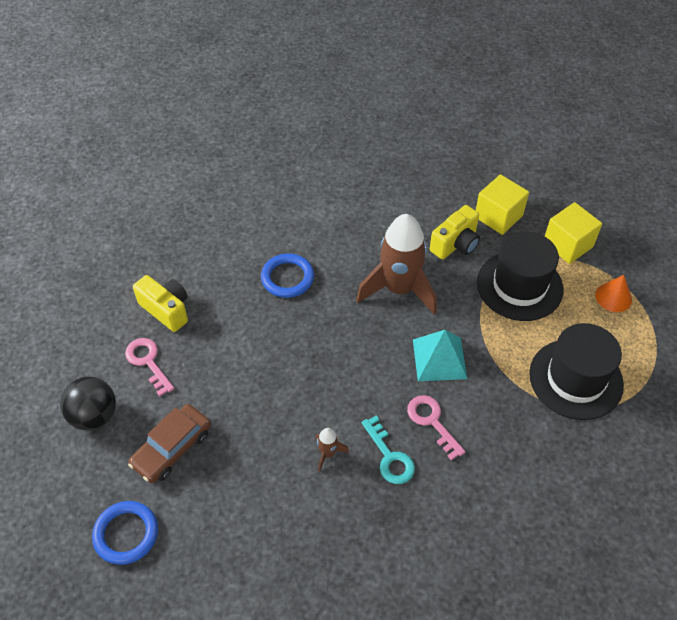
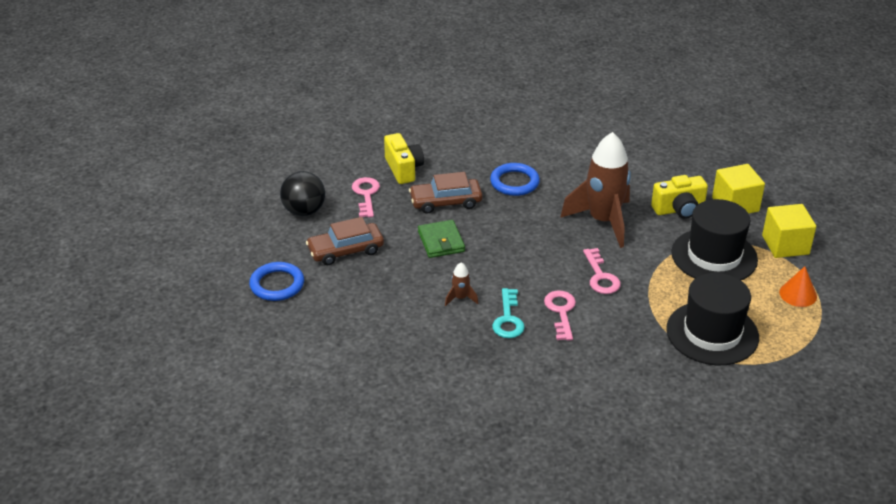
camera: 30 degrees right, 15 degrees down
(236, 334) = (445, 202): none -> brown car
(263, 388) = (441, 241): none -> green wallet
(439, 359) = (601, 276): turquoise pyramid -> pink key

